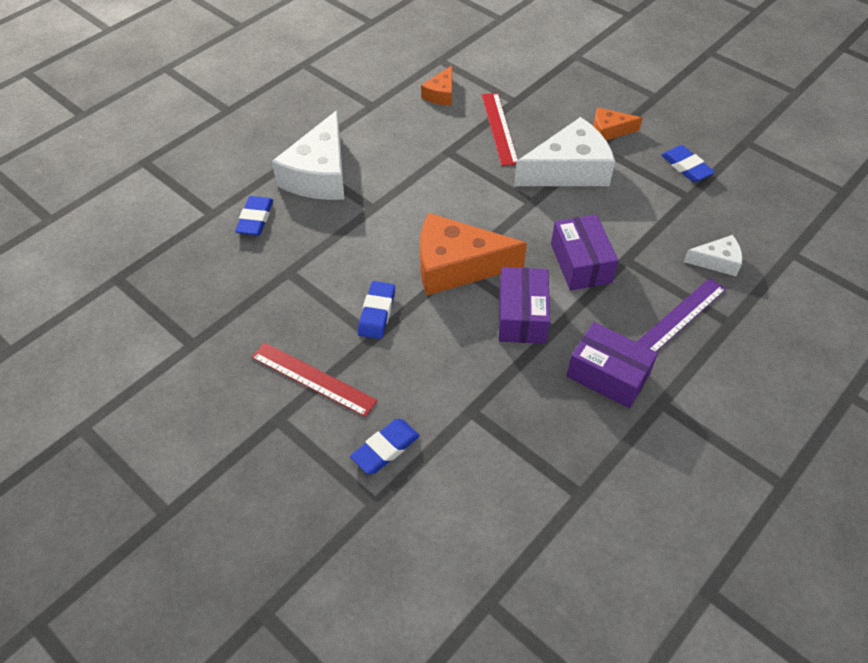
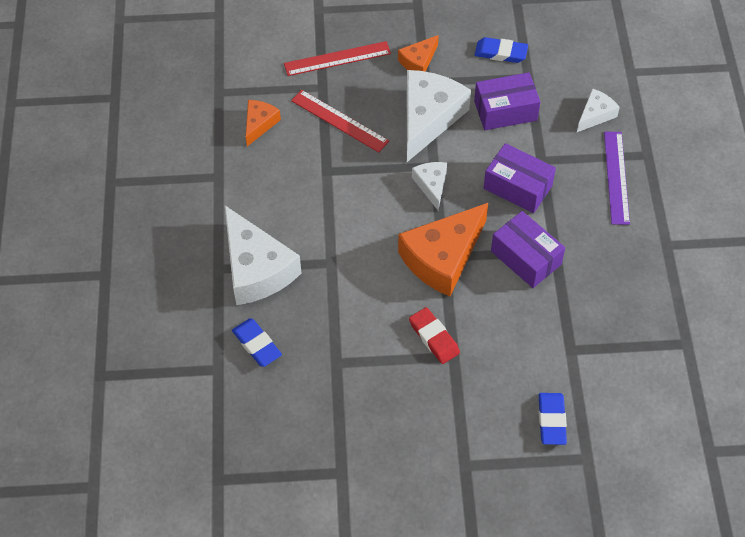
camera: 45 degrees left, 5 degrees up
(313, 379) = (452, 419): red ruler -> red ruler (337, 58)
(377, 313) = (434, 337): blue eraser -> red eraser
(441, 94) = (259, 124): orange cheese -> orange cheese turned 135 degrees counterclockwise
(512, 213) = (431, 185): none -> white cheese
(608, 375) = (619, 253): purple box -> purple box (505, 110)

